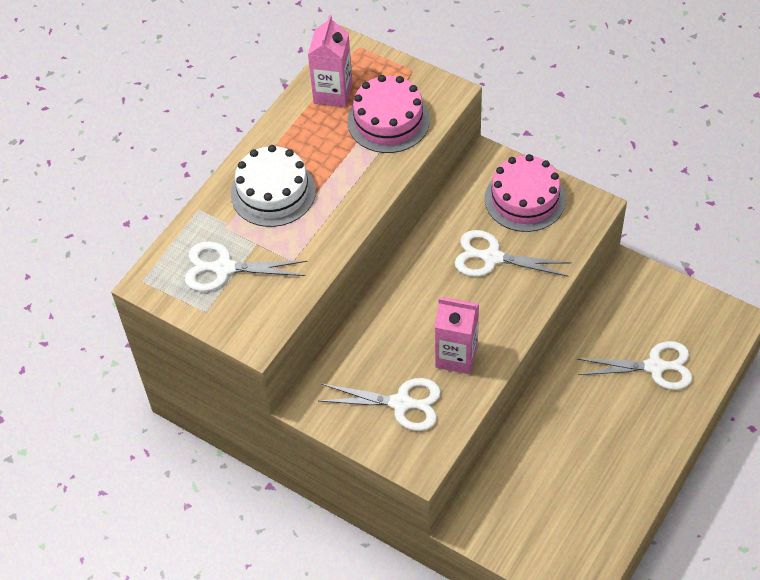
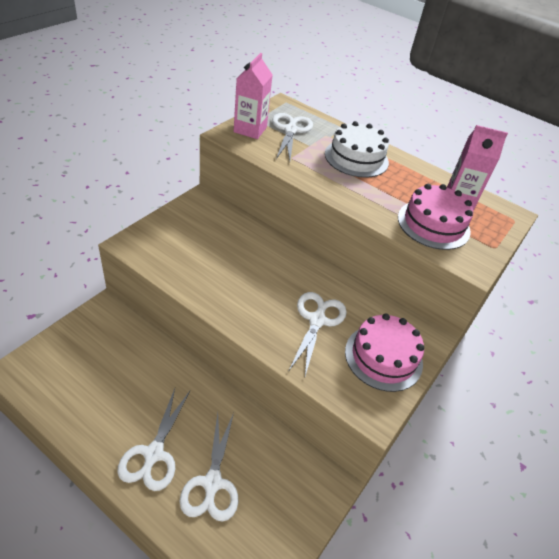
camera: 85 degrees right, 10 degrees down
(401, 403) = (186, 242): white scissors -> white scissors (153, 454)
(456, 356) = (220, 280): pink carton -> pink carton (250, 130)

